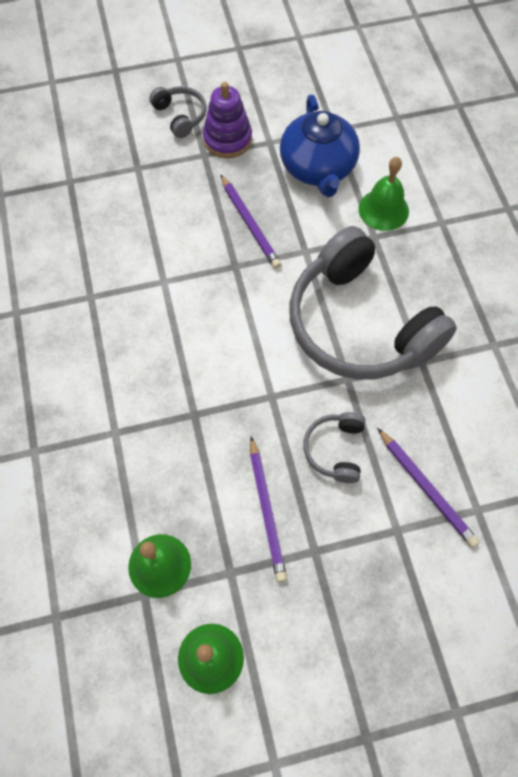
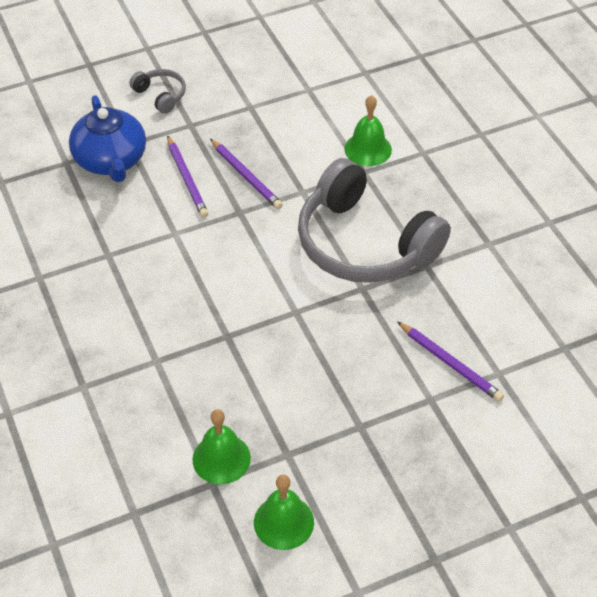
camera: 10 degrees left, 15 degrees down
(227, 139) = (210, 109): purple stacking toy -> none
(266, 510) = (310, 401): purple pencil -> purple pencil (186, 179)
(318, 168) = (300, 123): blue teapot -> blue teapot (111, 161)
(335, 450) = (362, 345): grey headphones -> none

